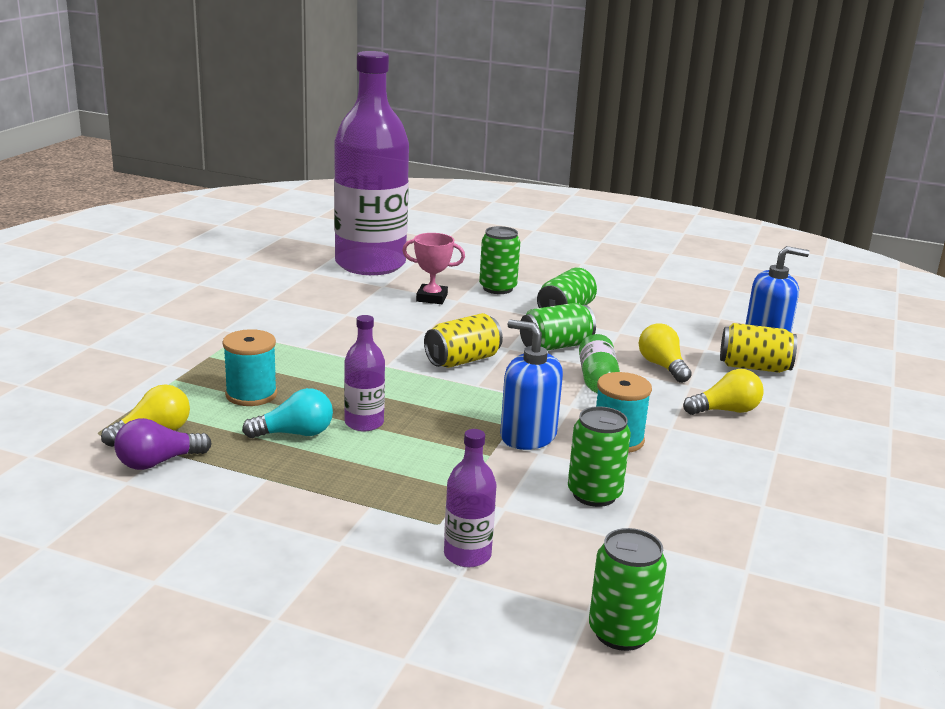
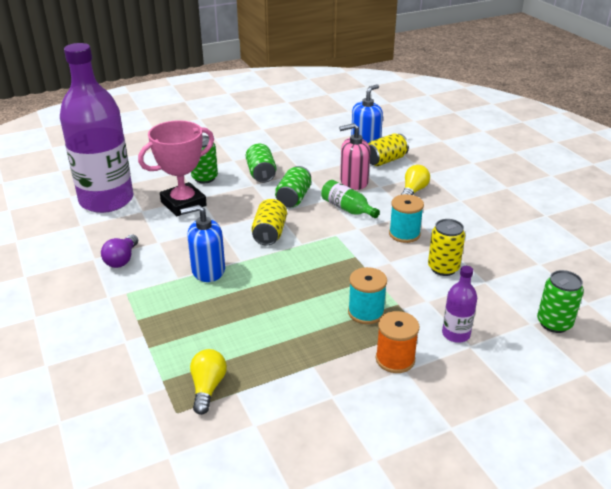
camera: 45 degrees left, 10 degrees up
(158, 462) = (246, 401): purple light bulb -> purple light bulb (122, 259)
(251, 394) = (210, 326): turquoise spool -> turquoise spool (366, 312)
(295, 434) = (276, 331): turquoise light bulb -> none
(352, 528) = (395, 359): none -> orange spool
(364, 423) = (295, 301): purple bottle -> none
(431, 298) = (183, 204): pink trophy -> pink trophy, size x1.78
(528, 436) = (371, 257): blue soap dispenser -> blue soap dispenser (208, 270)
(594, 494) = (443, 268): green can -> yellow can
(662, 366) = (353, 182): yellow light bulb -> pink soap dispenser

